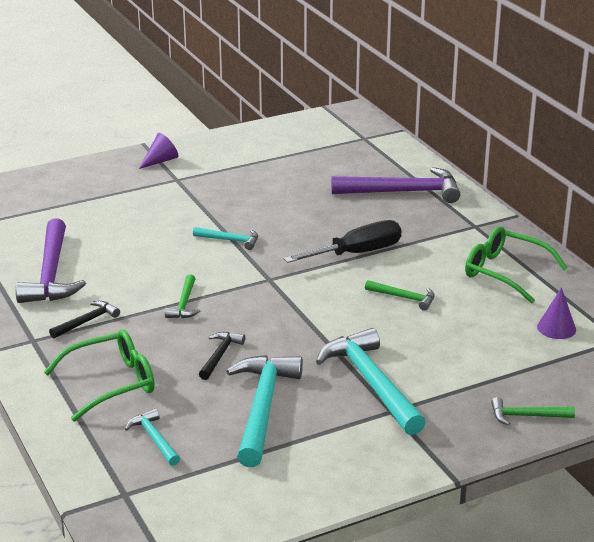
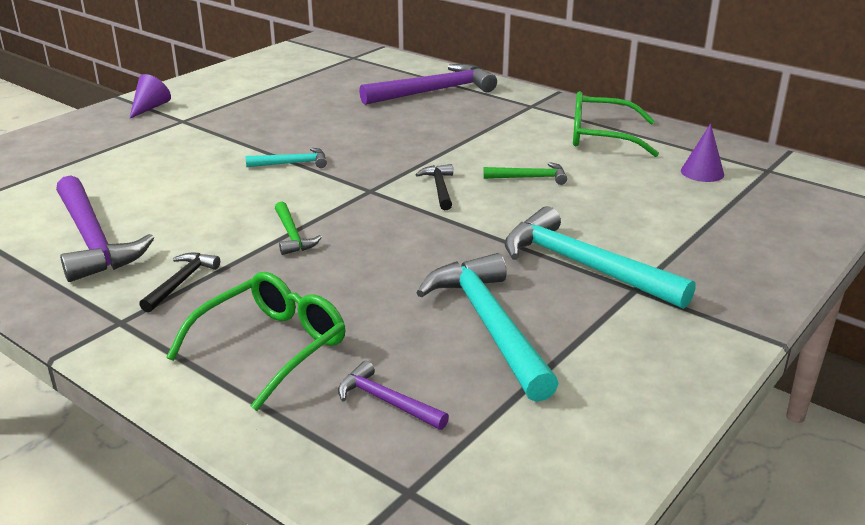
camera: 25 degrees left, 0 degrees up
(154, 439) = (386, 401): turquoise hammer -> purple hammer
(220, 355) = (384, 280): black hammer -> black hammer (439, 188)
(357, 253) = (441, 149): black screwdriver -> none
(526, 416) = (772, 258): green hammer -> none

